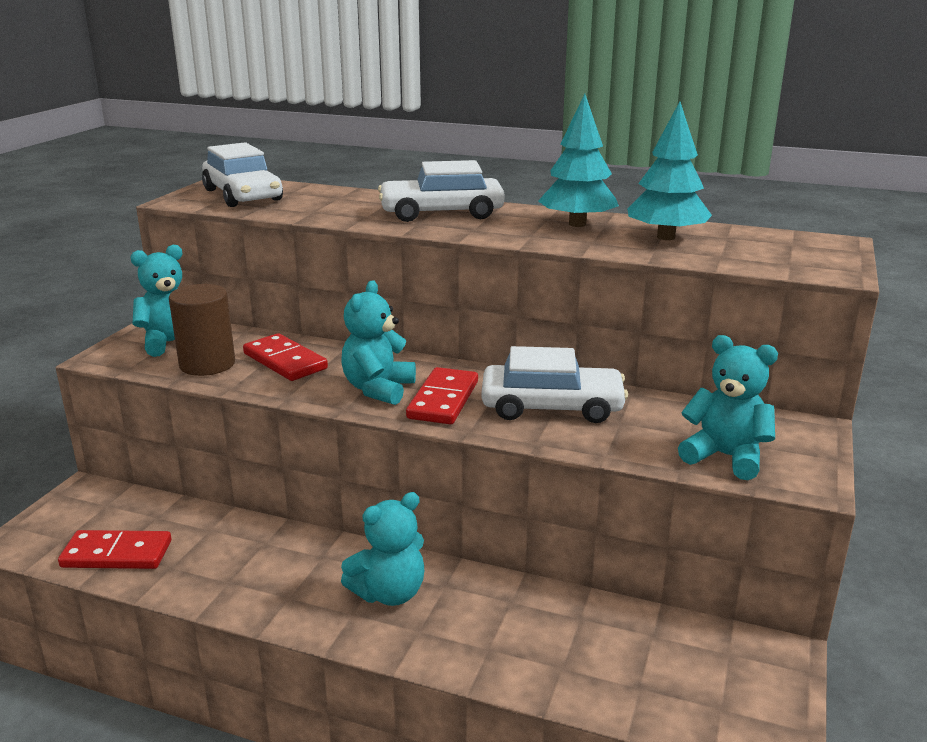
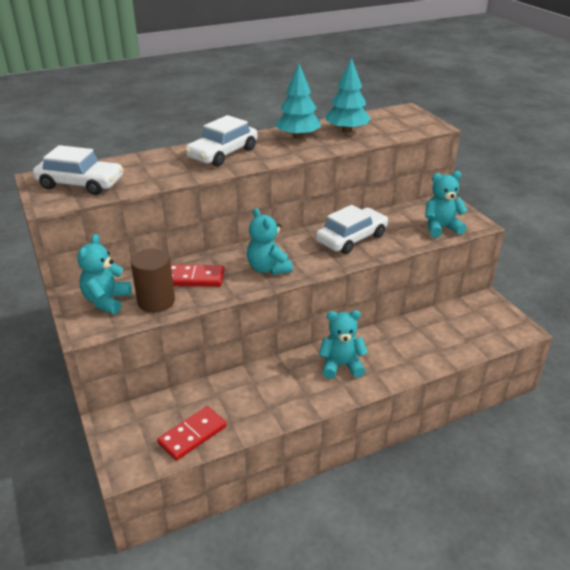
camera: 45 degrees left, 10 degrees up
(389, 593) = (341, 365): turquoise teddy bear -> turquoise teddy bear turned 105 degrees counterclockwise
(443, 400) = (305, 258): red domino -> none

